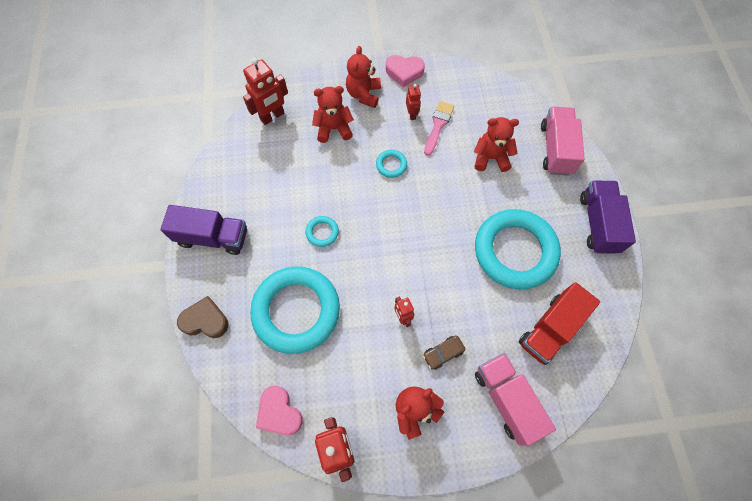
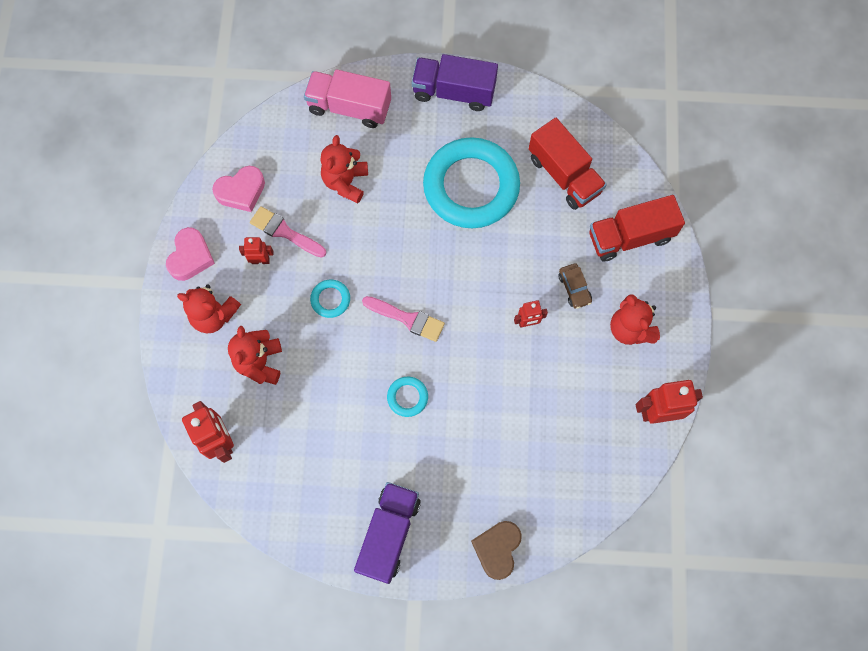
camera: 80 degrees left, 5 degrees up
(279, 412) = (614, 471): pink heart -> pink heart (241, 191)
(296, 311) = (502, 440): turquoise ring -> none
(387, 221) = (407, 319): none -> pink brush
(506, 399) = (630, 236): pink truck -> red truck

